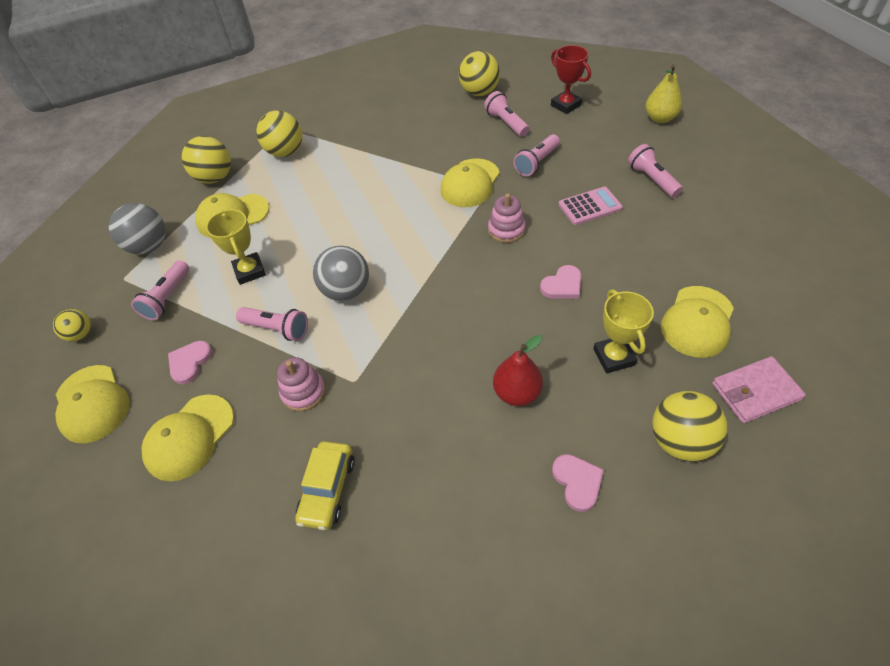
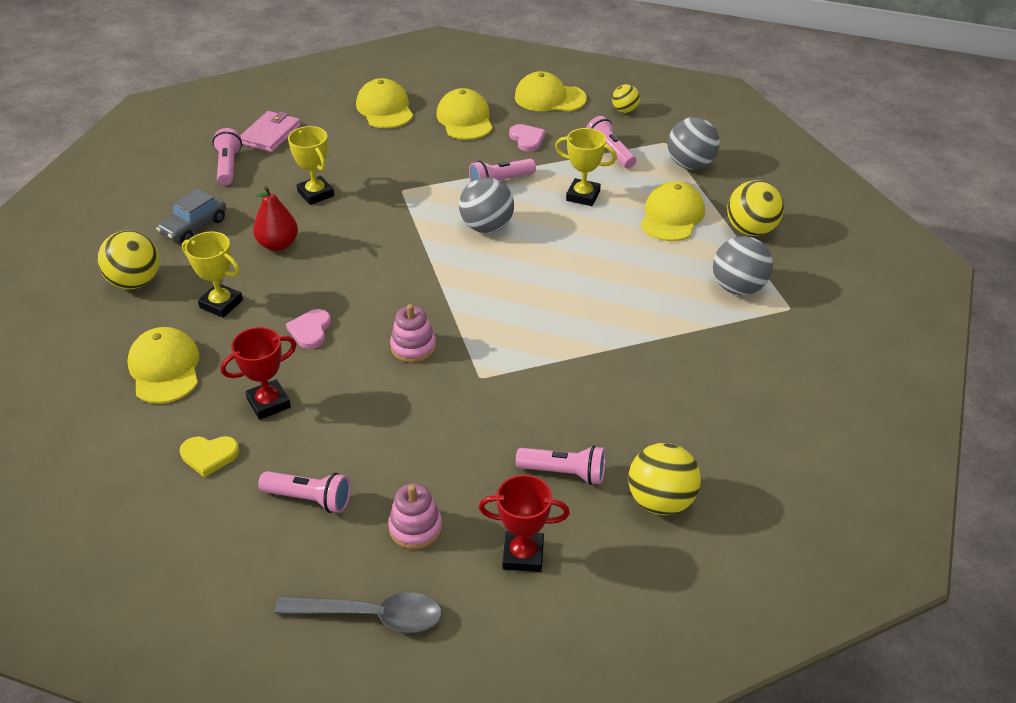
camera: 130 degrees right, 10 degrees down
(285, 152) = (738, 288): yellow ball -> grey ball
(303, 392) = (428, 168): pink stacking toy -> pink stacking toy (415, 528)
(328, 489) = (349, 147): yellow car -> none
(427, 437) = (316, 194): none -> yellow trophy
(470, 183) = (506, 370): yellow cap -> yellow cap (385, 109)
(536, 163) = (464, 439): pink flashlight -> pink flashlight (228, 166)
(577, 482) = (194, 227): pink heart -> grey car
(590, 206) = (353, 421): pink calculator -> none
(635, 248) = (269, 403): none -> red trophy
(660, 118) = (372, 616): yellow pear -> grey spoon
(699, 236) = (209, 456): none -> yellow heart
(755, 392) = (89, 342): pink wallet -> pink wallet (270, 135)

